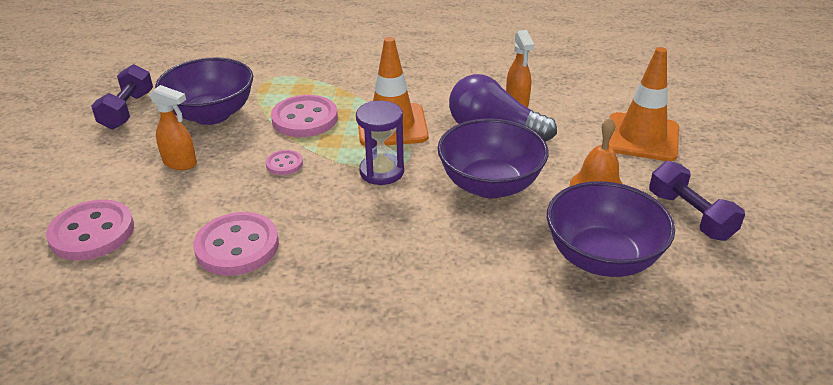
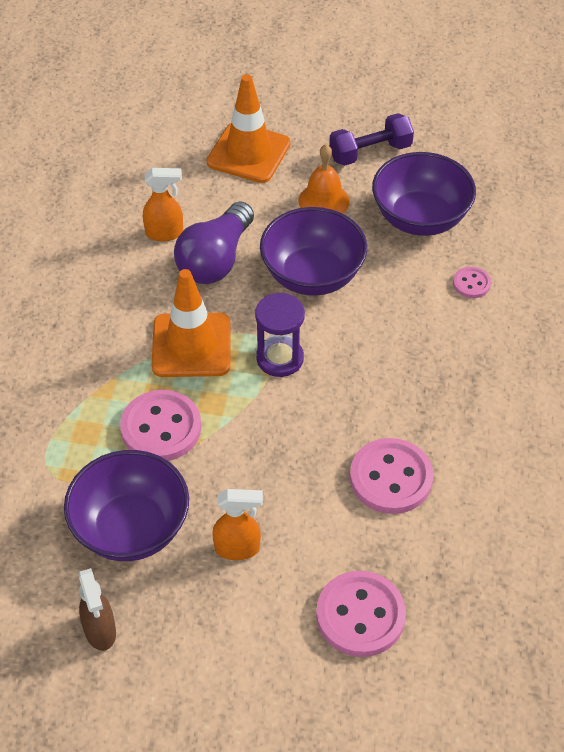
camera: 85 degrees left, 15 degrees up
(127, 110) = (100, 631): purple dumbbell -> brown spray bottle
(180, 163) = (238, 548): orange spray bottle -> orange spray bottle turned 60 degrees clockwise
(284, 164) = (254, 445): pink button -> pink button (471, 283)

